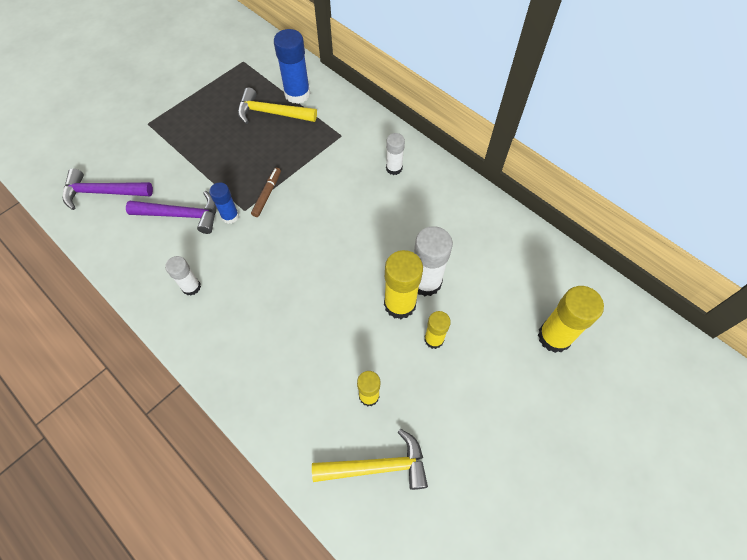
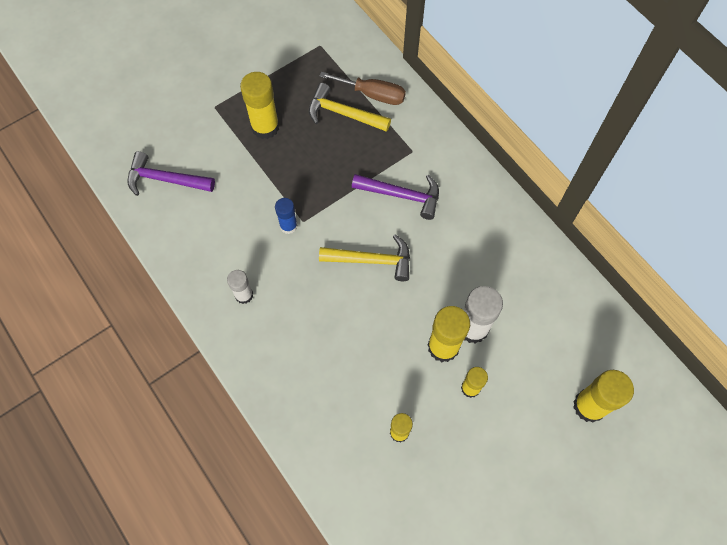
camera: 10 degrees right, 5 degrees up
(181, 215) = (240, 217): purple hammer -> purple hammer (401, 195)
(198, 134) = (265, 127): none -> yellow glue stick
(267, 195) = (327, 208): brown marker -> none
(297, 94) = (373, 94): blue glue stick -> brown screwdriver
(377, 466) = (397, 499): yellow hammer -> yellow hammer (371, 260)
(394, 168) = (461, 198): white glue stick -> none

